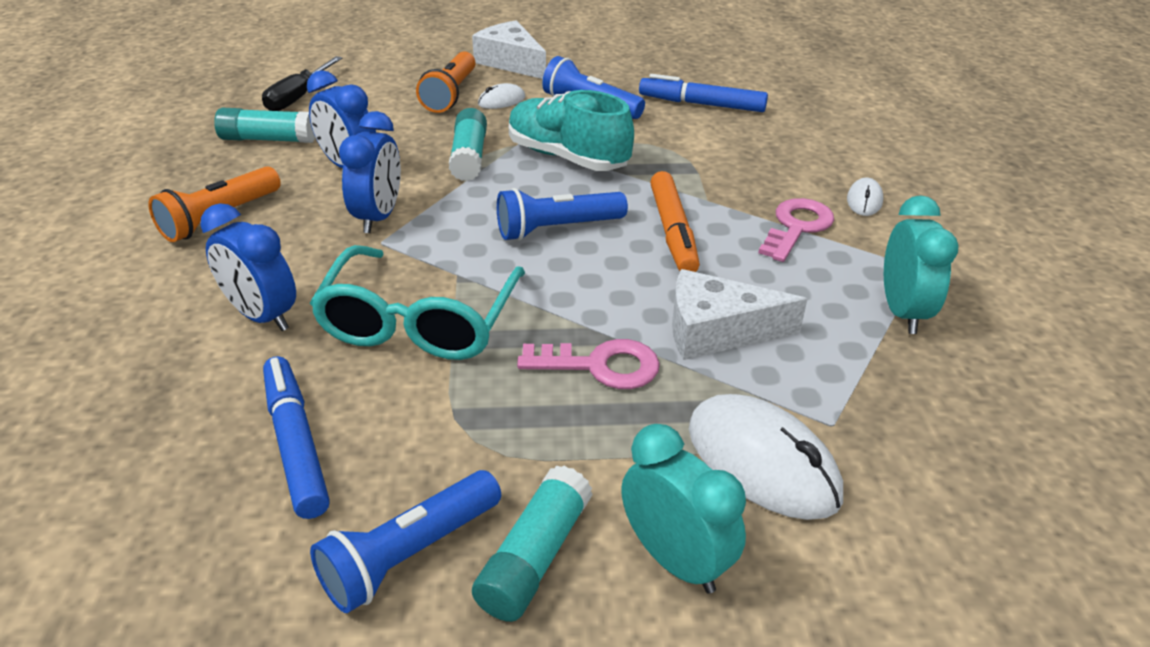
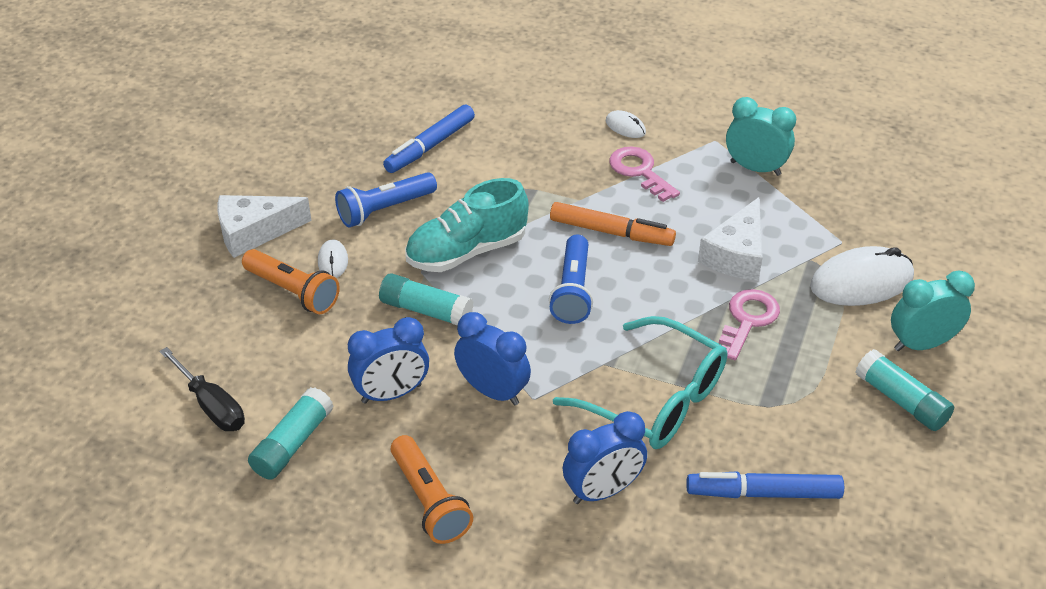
camera: 65 degrees left, 5 degrees up
(409, 554) = (882, 455): blue flashlight -> none

